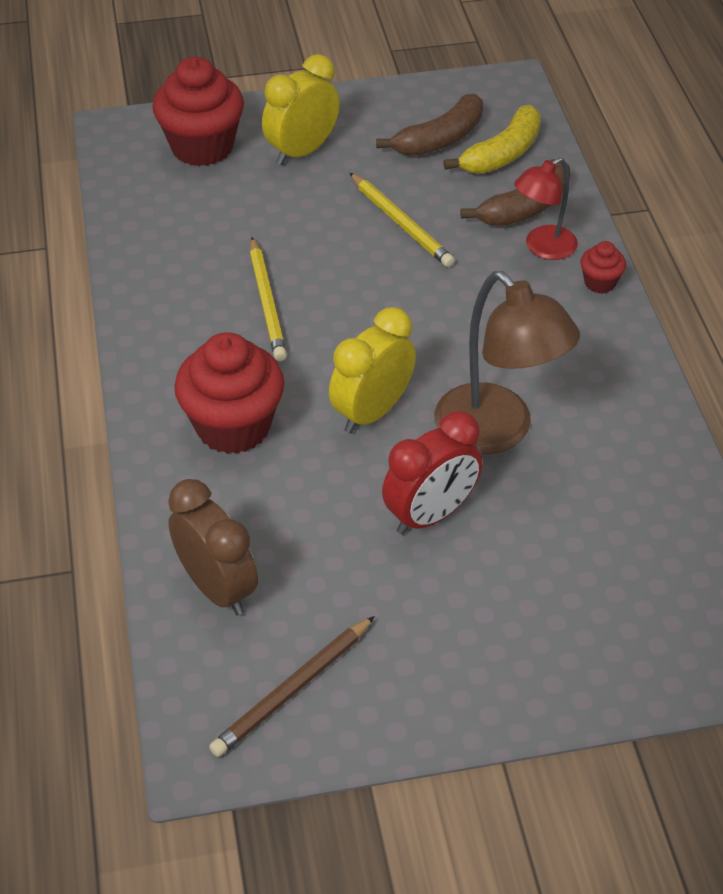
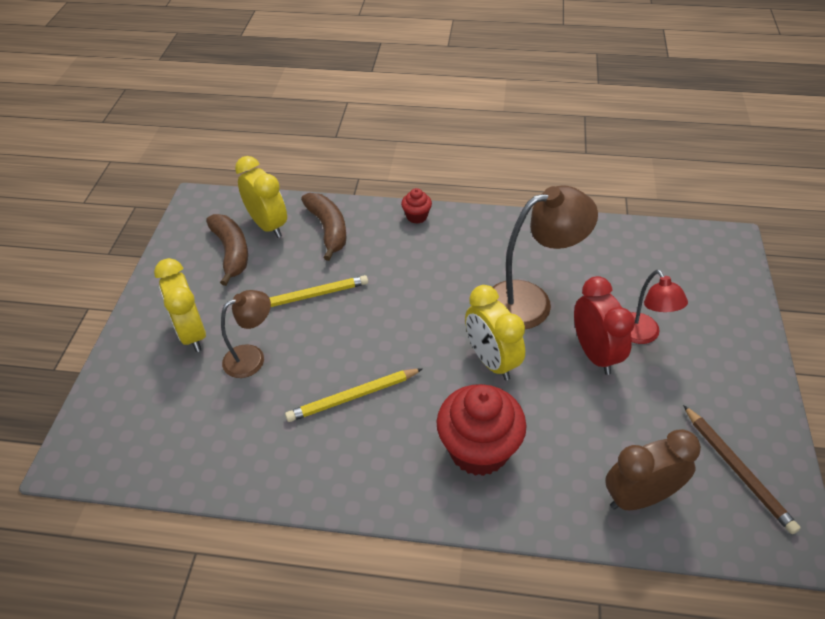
camera: 70 degrees left, 0 degrees up
(202, 147) = (141, 398): red cupcake -> none
(267, 302) = (353, 397): yellow pencil -> yellow pencil turned 150 degrees clockwise
(289, 207) = (252, 357): none -> brown lamp
(503, 154) = (268, 225): yellow banana -> yellow clock
(542, 248) = (372, 232): red lamp -> red lamp (643, 335)

